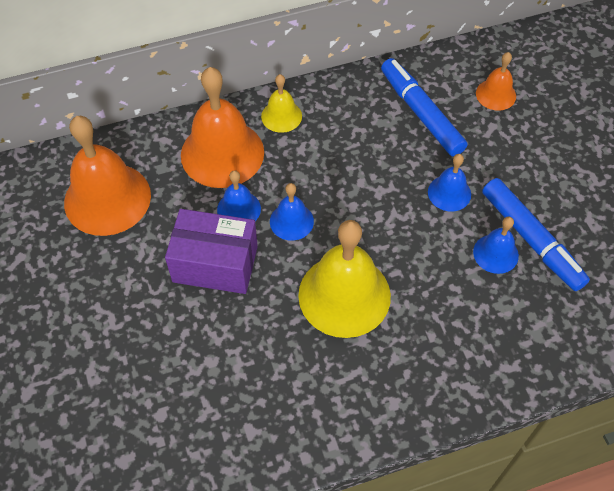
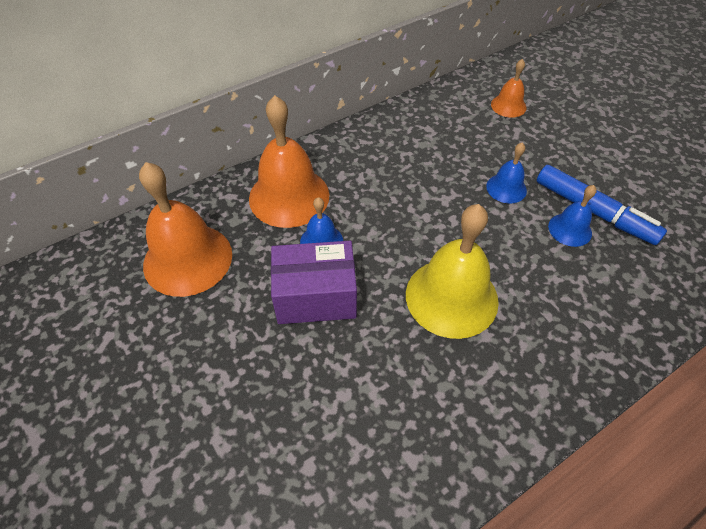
camera: 15 degrees left, 5 degrees down
(281, 116) = (333, 155): yellow bell -> none
(291, 221) = (375, 241): blue bell -> none
(421, 114) = (454, 131): blue marker -> none

